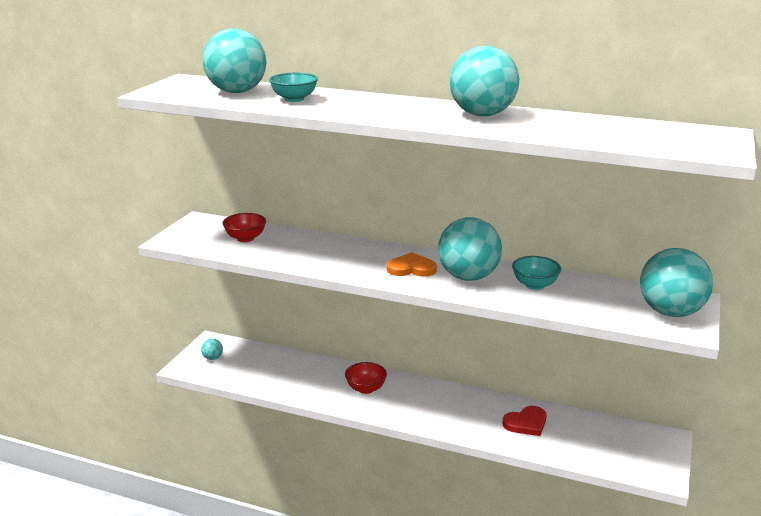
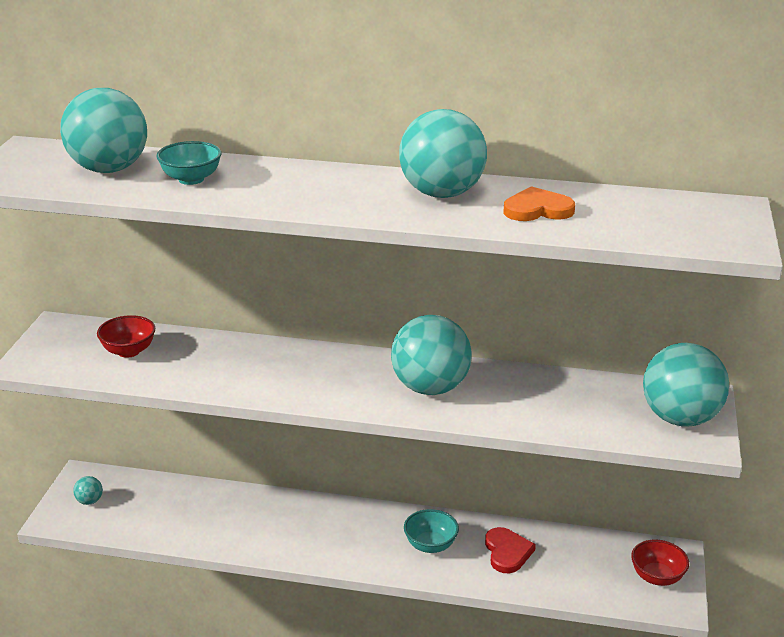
camera: 10 degrees left, 5 degrees up
(366, 389) = (300, 525): red bowl -> red bowl (657, 577)
(411, 268) = (356, 381): orange heart -> orange heart (537, 209)
(526, 423) = (507, 552): red heart -> red heart turned 60 degrees counterclockwise
(534, 285) = (514, 393): turquoise bowl -> turquoise bowl (430, 545)

